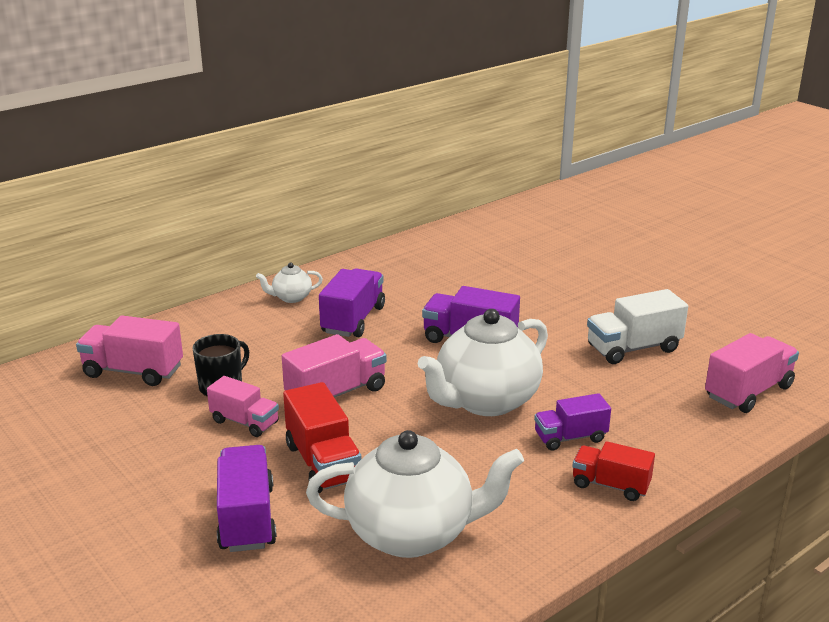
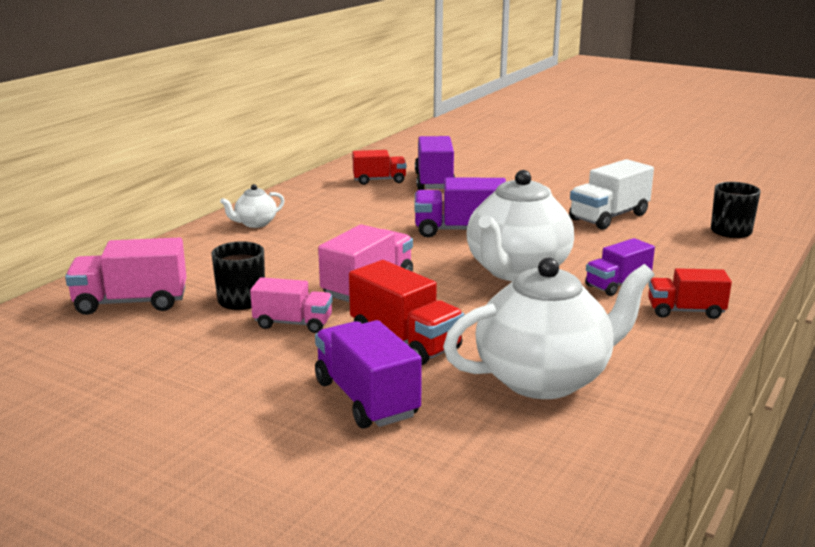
camera: 20 degrees left, 5 degrees down
(353, 320) = (334, 232): purple truck -> purple truck (434, 182)
(441, 260) = (379, 180): none -> red truck
(748, 392) = (730, 232): pink truck -> black mug

